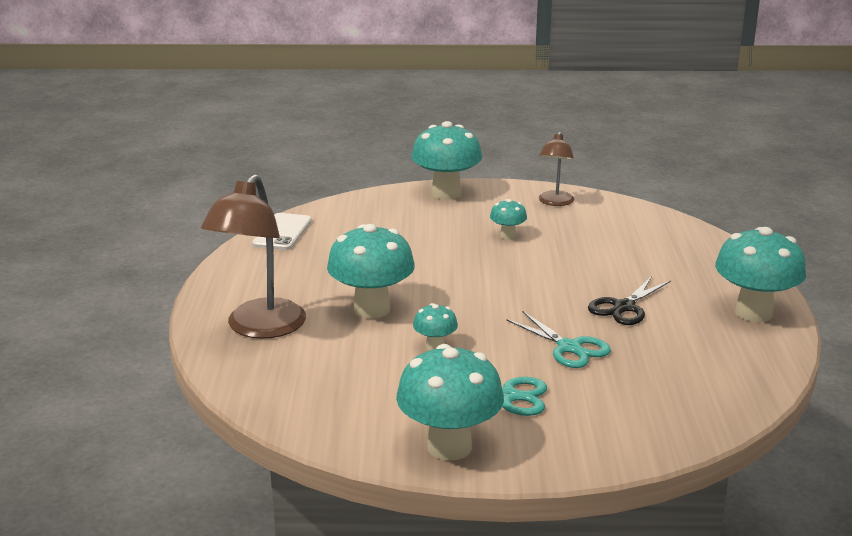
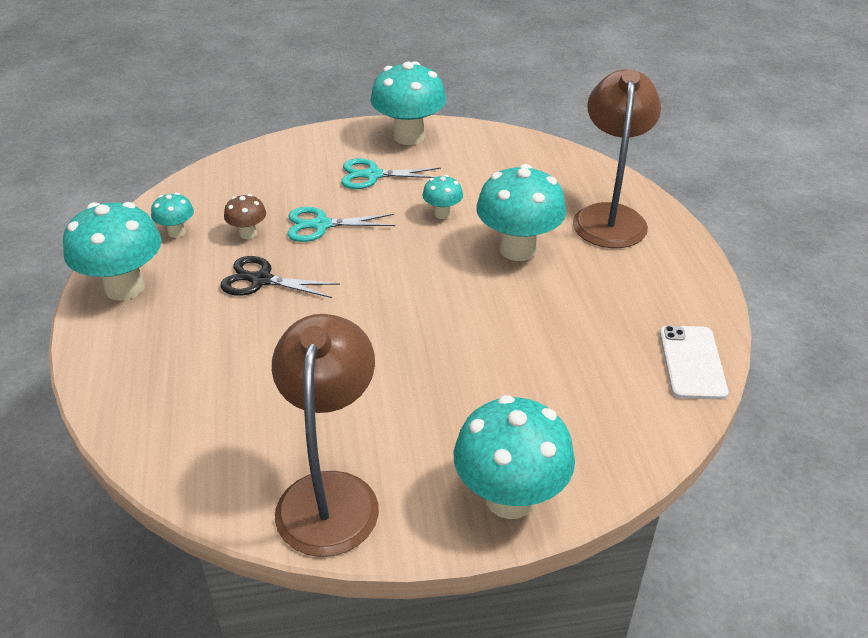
camera: 170 degrees right, 15 degrees up
(507, 236) = (396, 392): turquoise mushroom -> turquoise mushroom (177, 232)
(555, 202) = (330, 494): brown lamp -> brown lamp, size x1.77
(569, 348) = (321, 225): turquoise scissors -> turquoise scissors turned 45 degrees counterclockwise
(624, 307) = (261, 280): black scissors -> black scissors turned 105 degrees counterclockwise
(647, 347) = (248, 233): none -> brown mushroom

